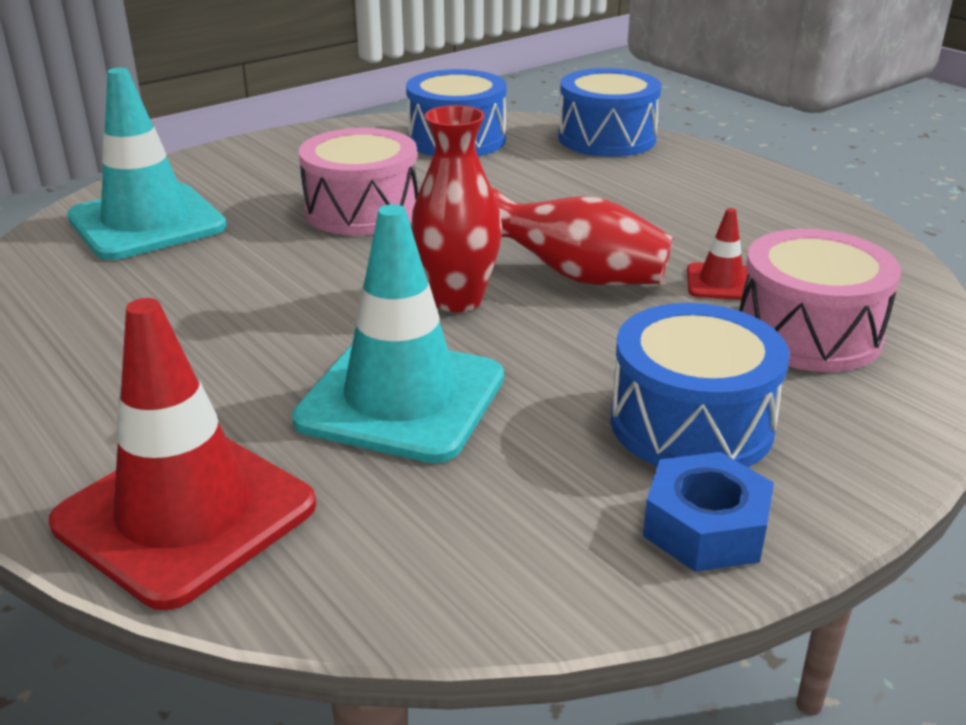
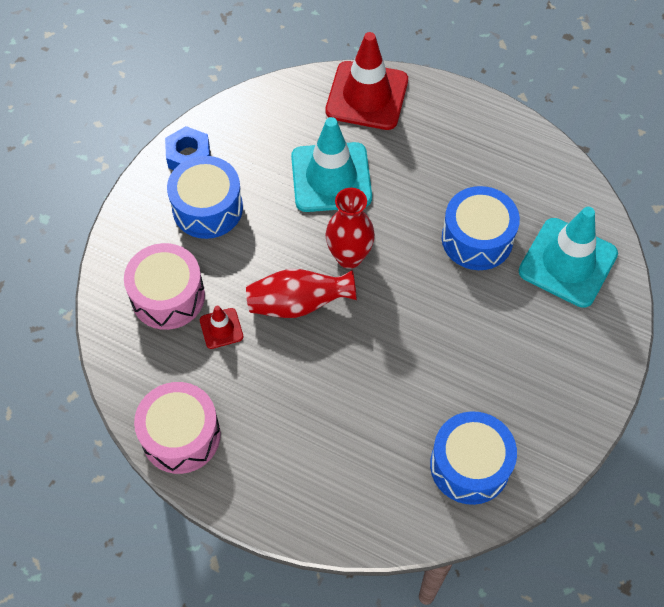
camera: 155 degrees right, 30 degrees up
(362, 210) = (460, 327): pink drum -> pink drum (181, 435)
(607, 138) = (360, 519): blue drum -> blue drum (477, 239)

